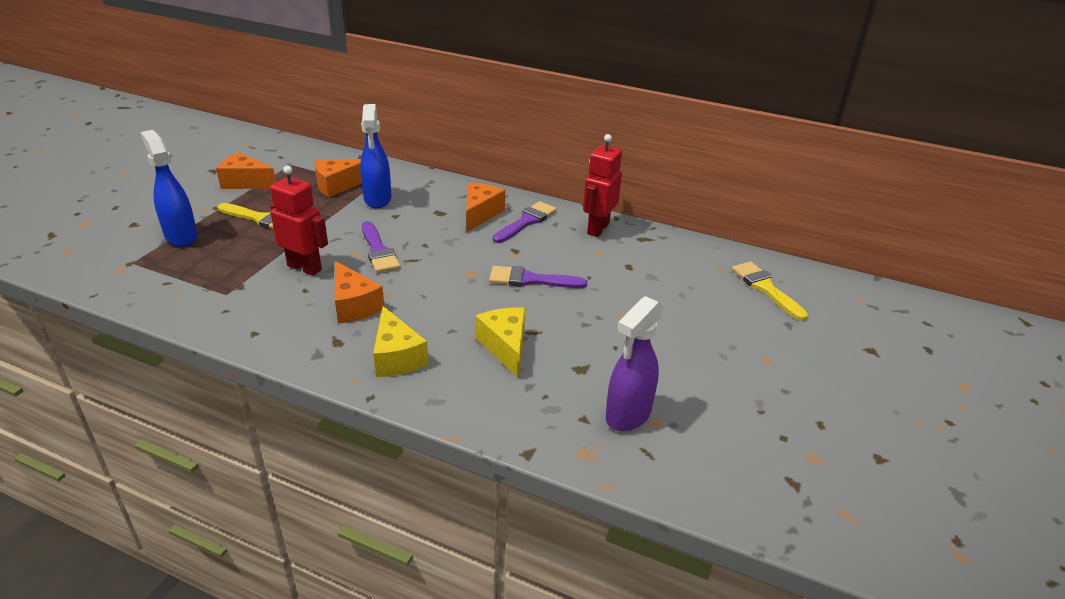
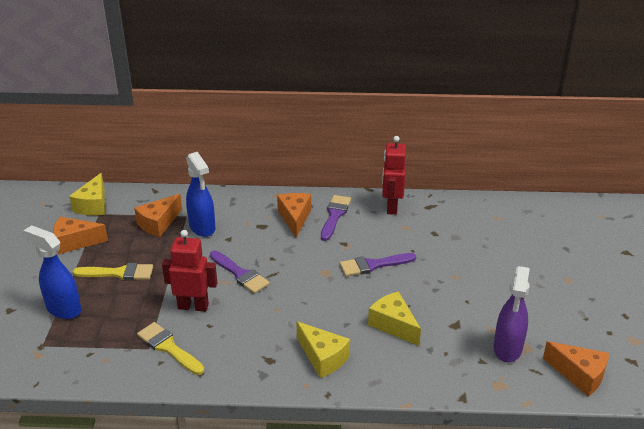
camera: 20 degrees left, 0 degrees up
(291, 156) = (93, 205): none -> yellow cheese
(354, 305) = (258, 326): orange cheese -> orange cheese (579, 375)
(765, 288) = (536, 224): yellow brush -> yellow brush (168, 347)

